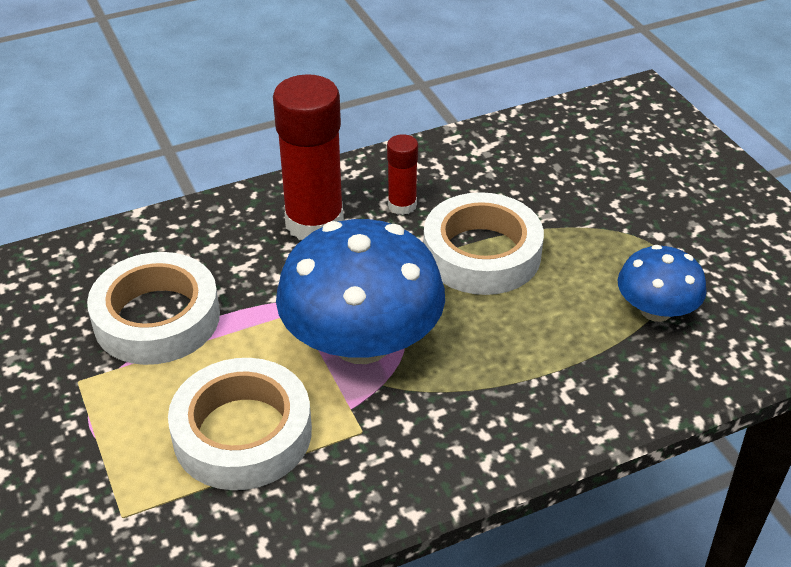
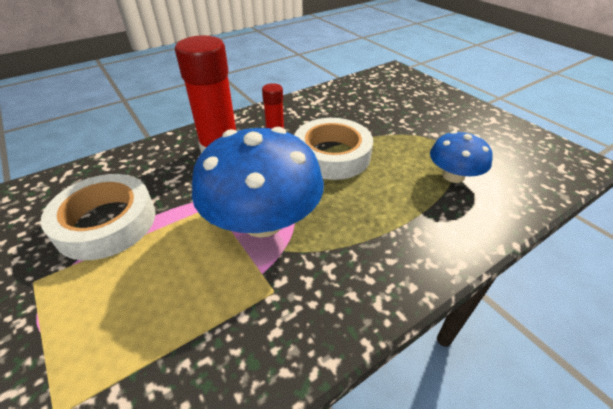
camera: 10 degrees left, 0 degrees up
(242, 433) = (174, 308): white tape -> none

